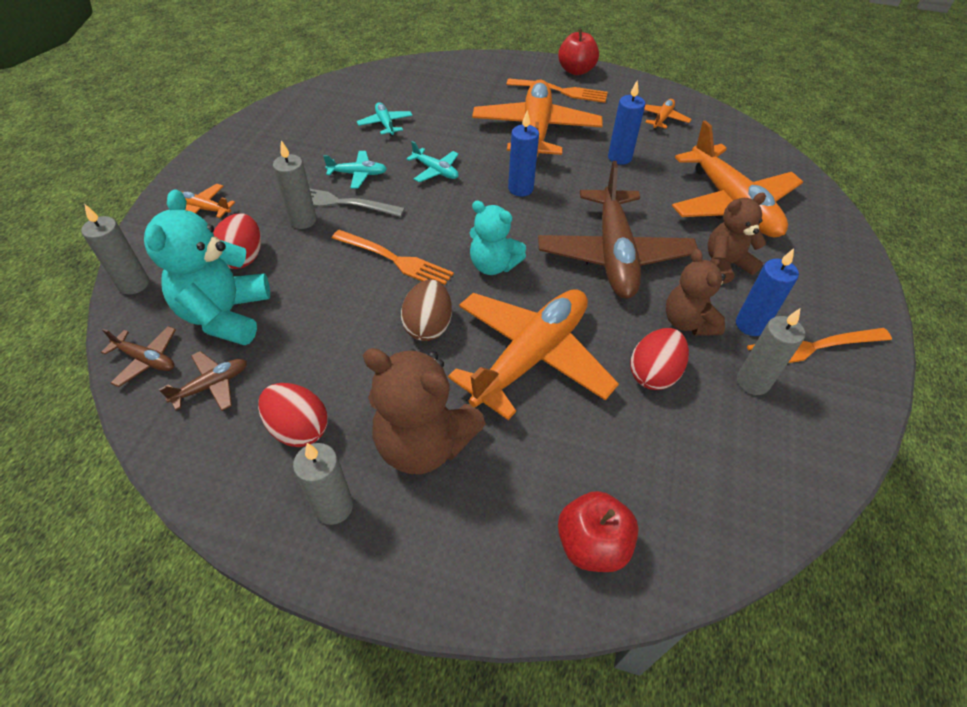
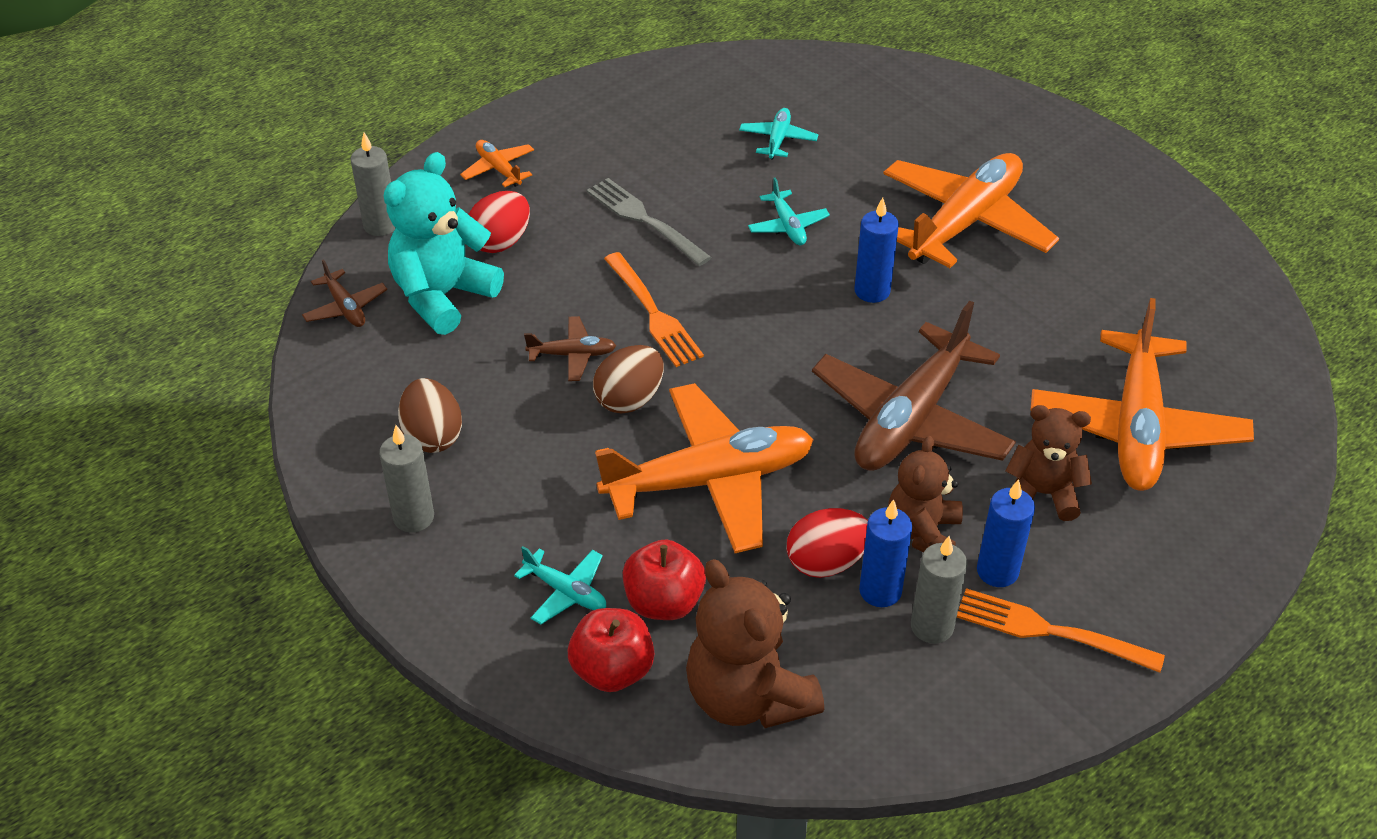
camera: 35 degrees right, 5 degrees down
(212, 385) = (385, 359): brown plane -> brown plane (572, 355)
(298, 428) = (432, 436): red egg -> brown egg
(303, 220) = (590, 225): grey candle -> none
(358, 174) = (693, 194): turquoise plane -> turquoise plane (565, 592)
(424, 444) = (533, 507): brown teddy bear -> brown teddy bear (748, 696)
(493, 265) = (756, 367): turquoise teddy bear -> none
(561, 91) = (1055, 179): orange fork -> none
(576, 71) = (1109, 156): red apple -> red apple (664, 602)
(619, 158) = (1044, 304): blue candle -> blue candle (880, 591)
(662, 119) = (1164, 275): orange plane -> none

